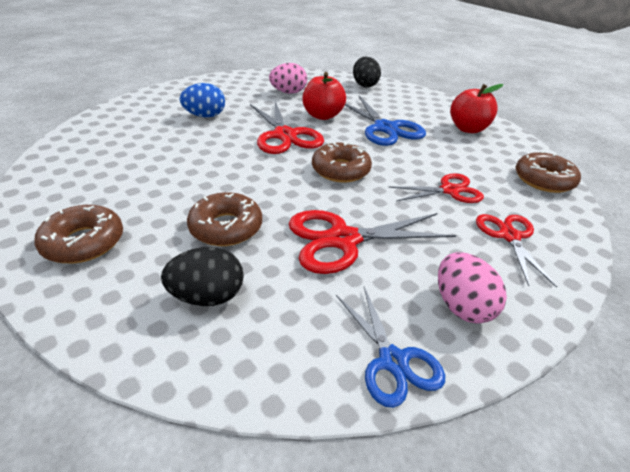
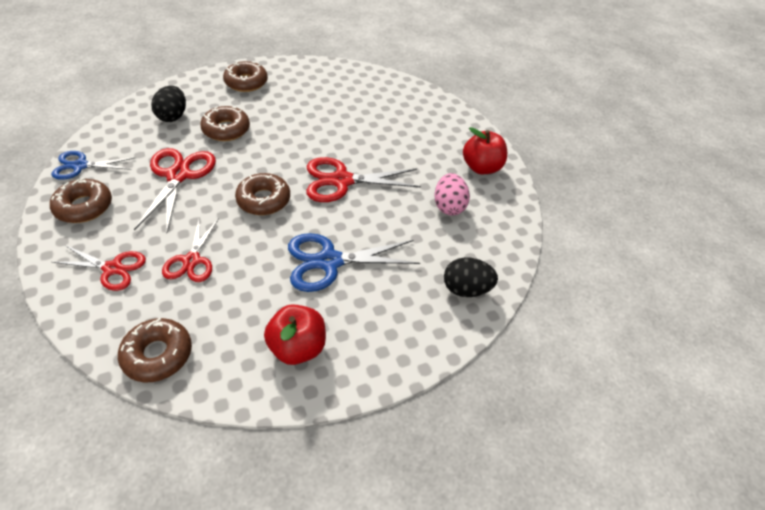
camera: 105 degrees right, 10 degrees up
(205, 116) = (399, 139): blue egg -> none
(322, 116) = (377, 218): red apple -> red apple (481, 167)
(461, 306) = (84, 207): pink egg -> brown donut

